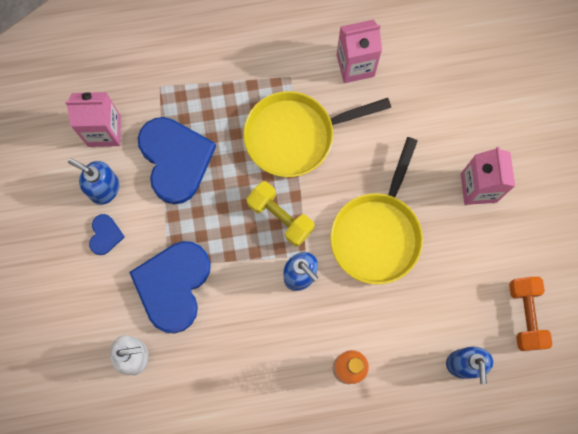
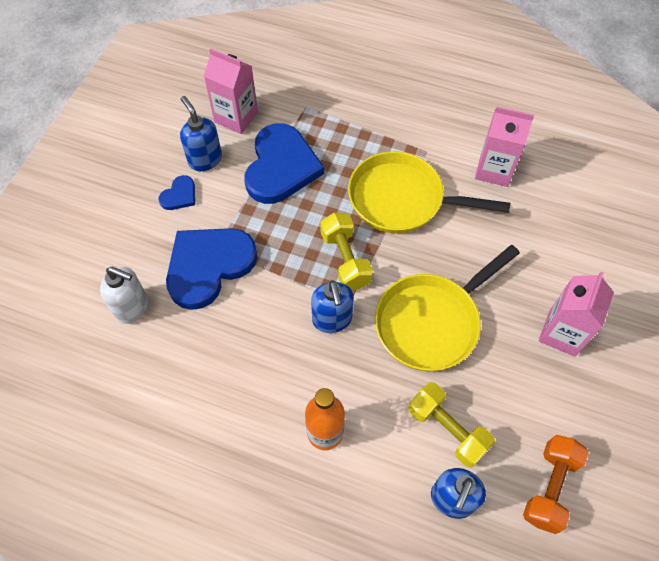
camera: 30 degrees right, 15 degrees down
(433, 314) = (447, 429): none -> yellow dumbbell

